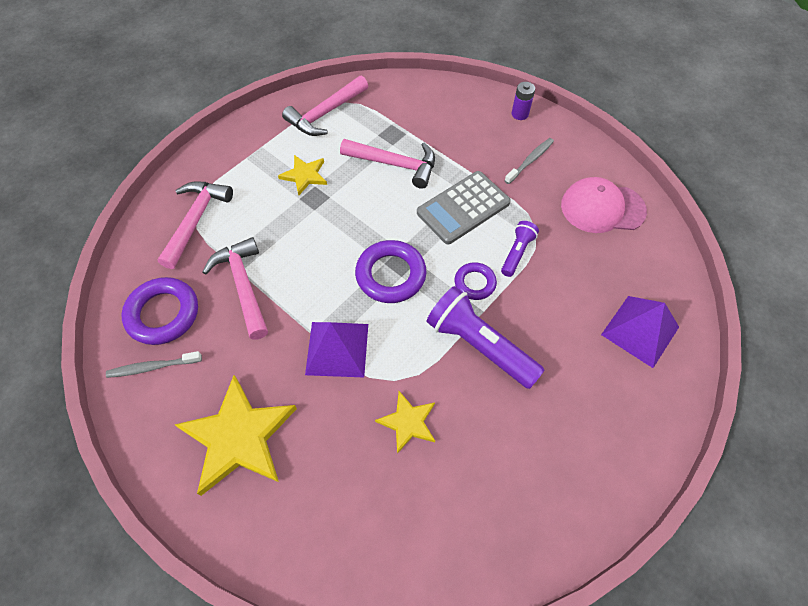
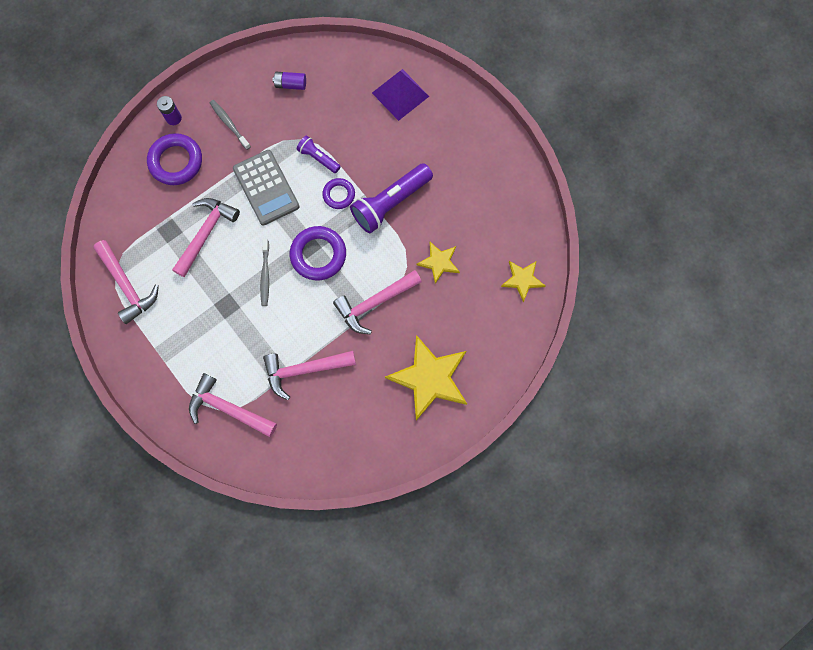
camera: 80 degrees left, 15 degrees up
(153, 367) = (363, 441): grey toothbrush -> grey toothbrush (265, 275)
(163, 314) = (317, 434): purple ring -> purple ring (176, 162)
(304, 175) = (200, 312): yellow star -> yellow star (522, 280)
(337, 349) = (374, 303): purple pyramid -> pink hammer
(602, 208) = (290, 84): pink cap -> purple battery

